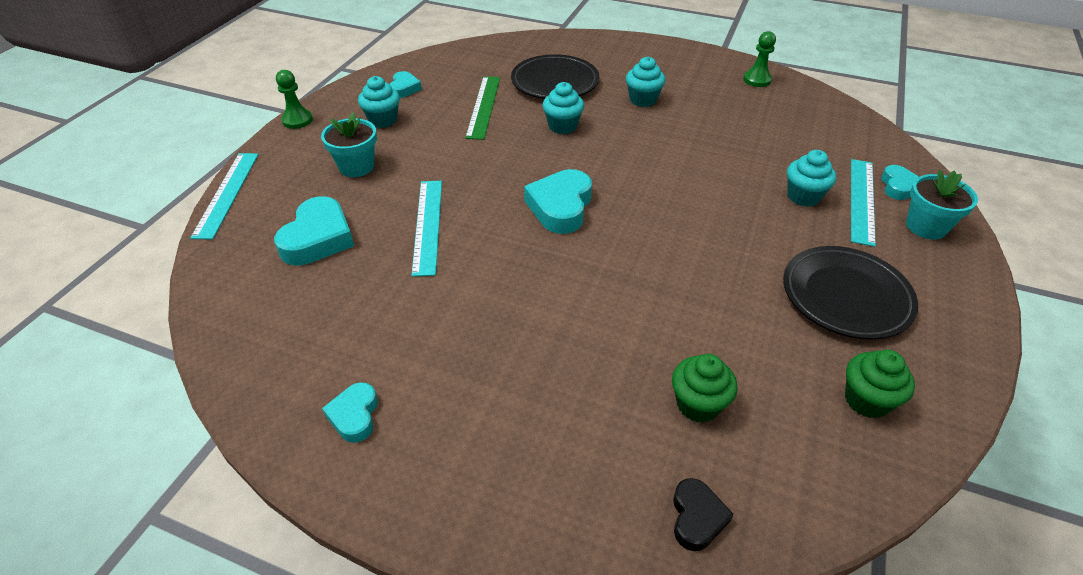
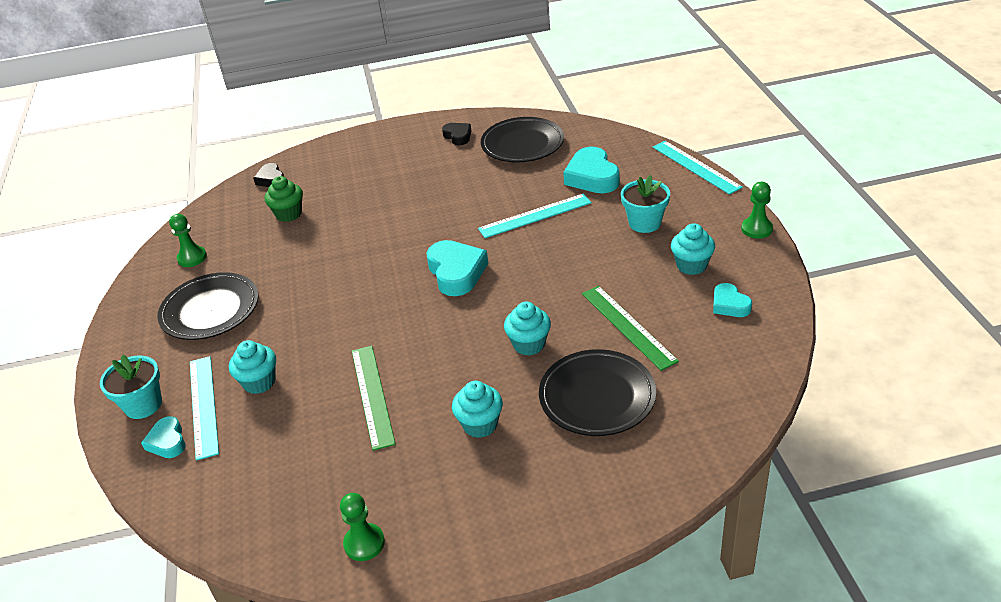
camera: 150 degrees right, 5 degrees down
(309, 336) = (522, 144): none -> black plate
(354, 415) = (458, 136): turquoise heart -> black heart
(427, 225) = (535, 216): turquoise ruler -> turquoise ruler turned 75 degrees counterclockwise
(708, 146) = (372, 395): none -> green ruler
(866, 400) = (192, 258): green cupcake -> green pawn

